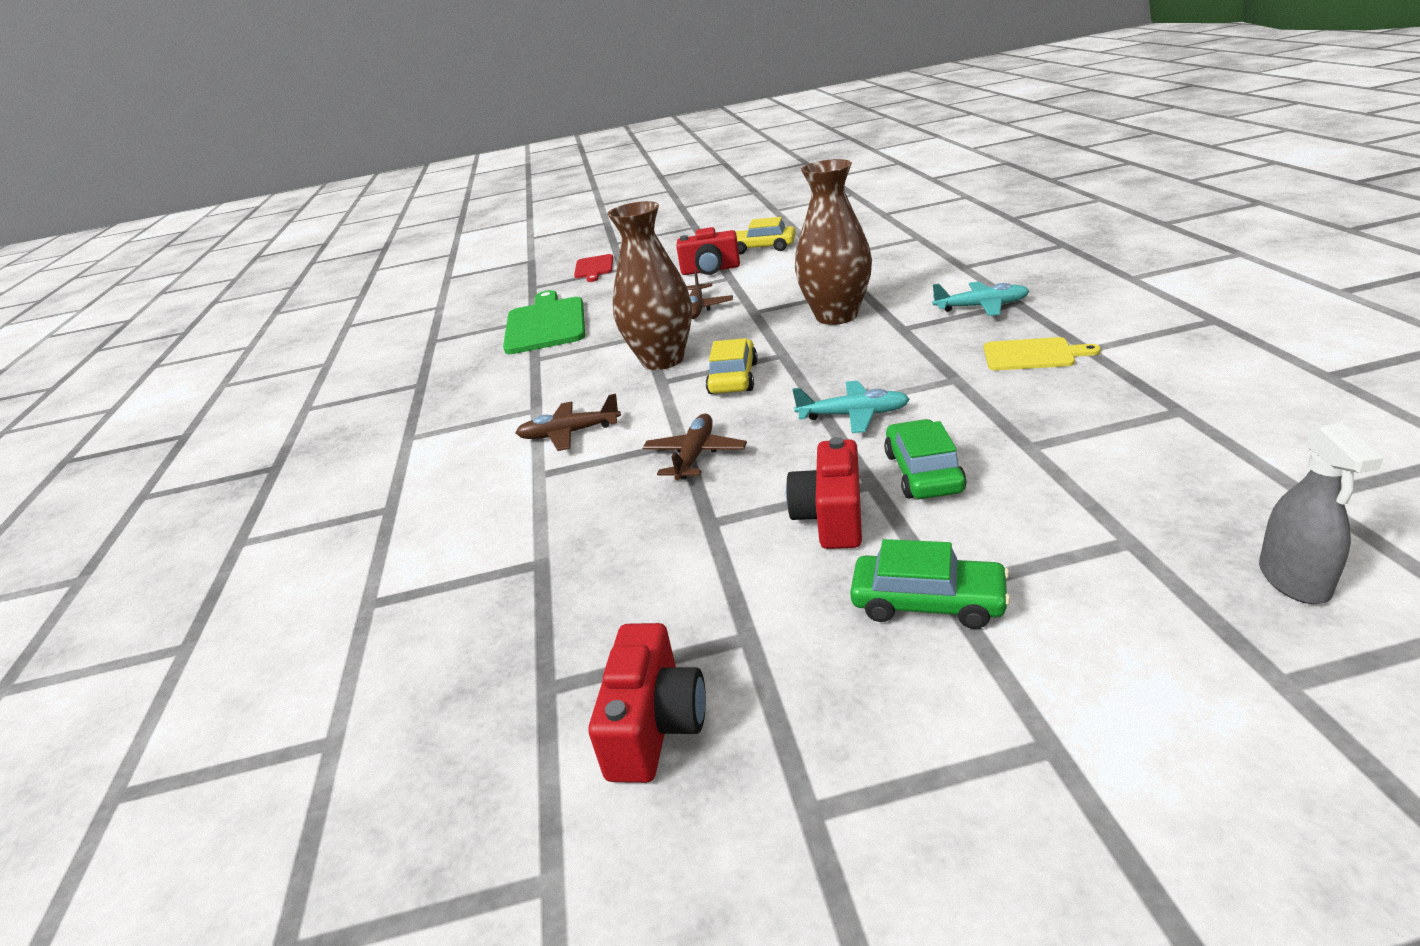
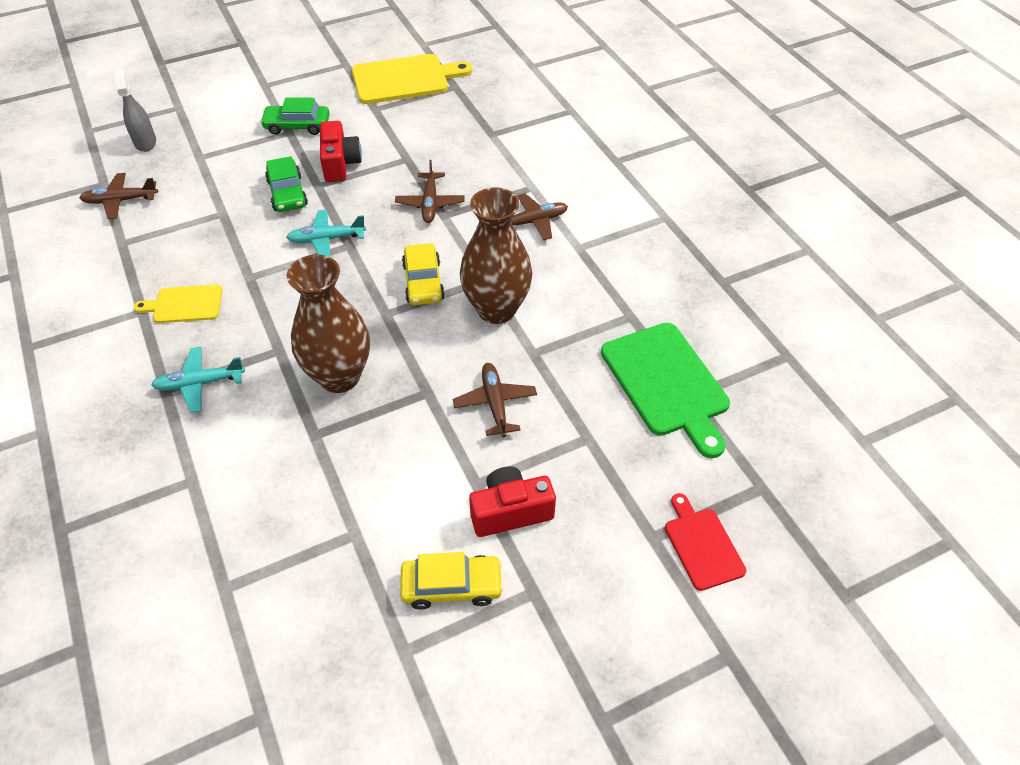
camera: 160 degrees right, 20 degrees up
(655, 726) = (404, 79): red camera -> yellow cutting board
(1239, 465) = (121, 201): none -> brown plane

